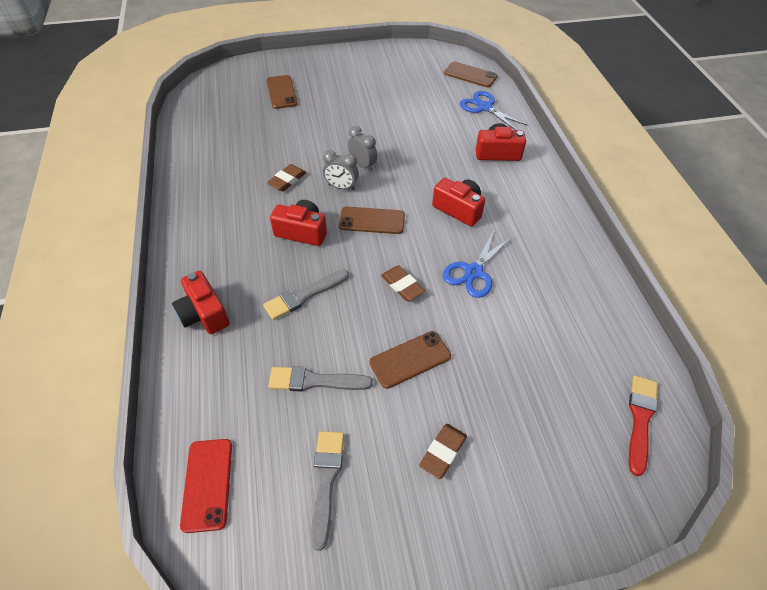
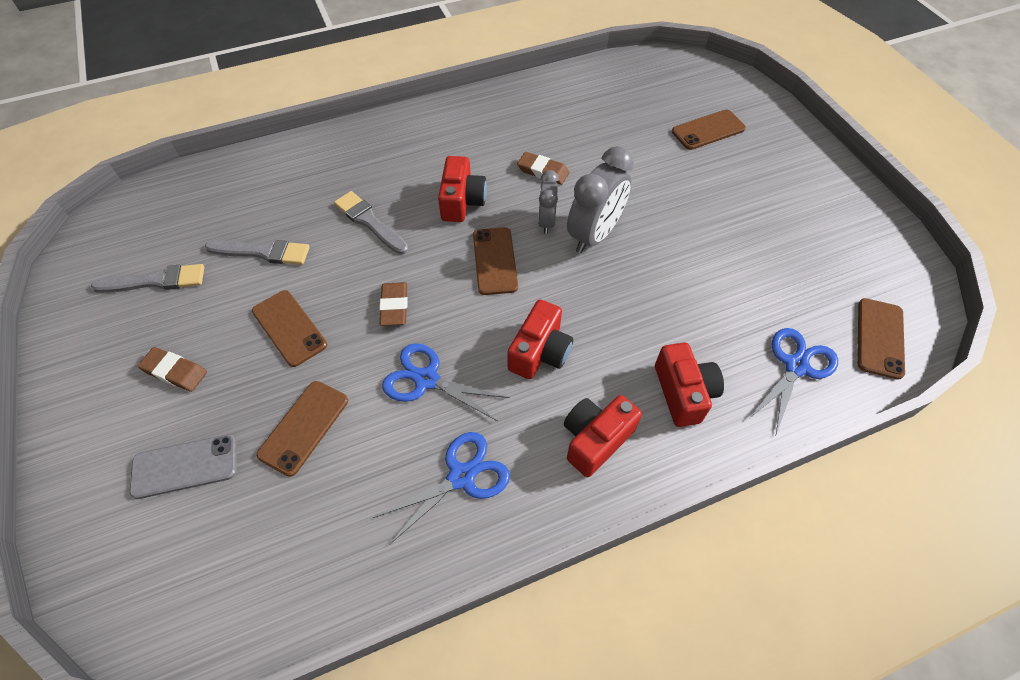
camera: 80 degrees right, 5 degrees up
(204, 314) = (339, 155): red camera -> red camera (595, 439)
(207, 484) = (163, 203): red phone -> none
(315, 381) = (262, 252): grey brush -> grey brush turned 105 degrees clockwise
(362, 165) = (594, 235): grey clock -> grey clock, size x1.70
(402, 285) = (394, 306): brown eraser -> brown eraser turned 45 degrees counterclockwise
(508, 350) = (304, 427): none -> brown phone
(538, 436) = (185, 466): none -> grey phone
(550, 261) = (461, 476): none -> blue scissors
(640, 420) = (198, 594): red brush -> none

